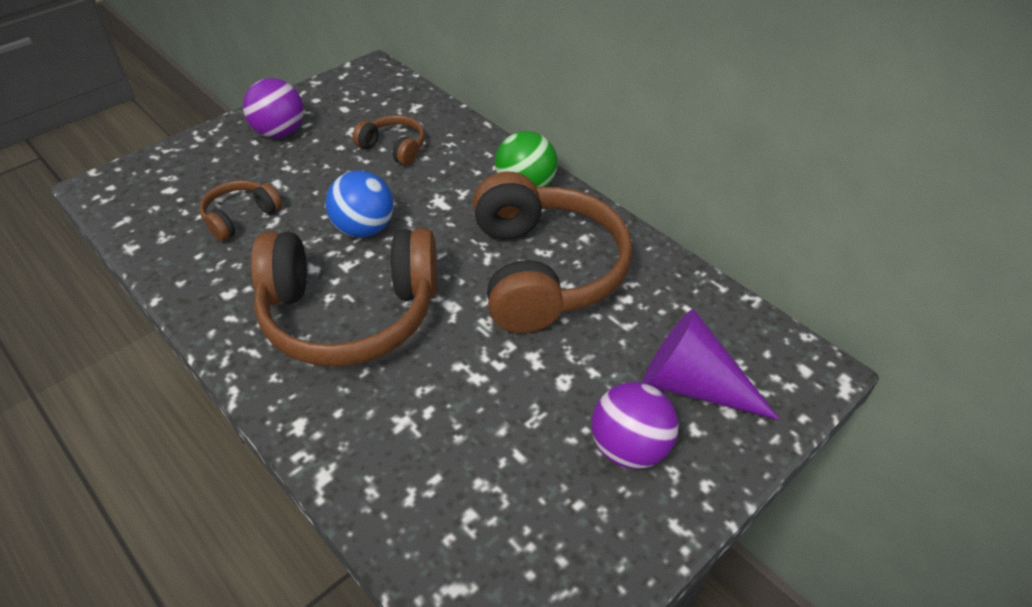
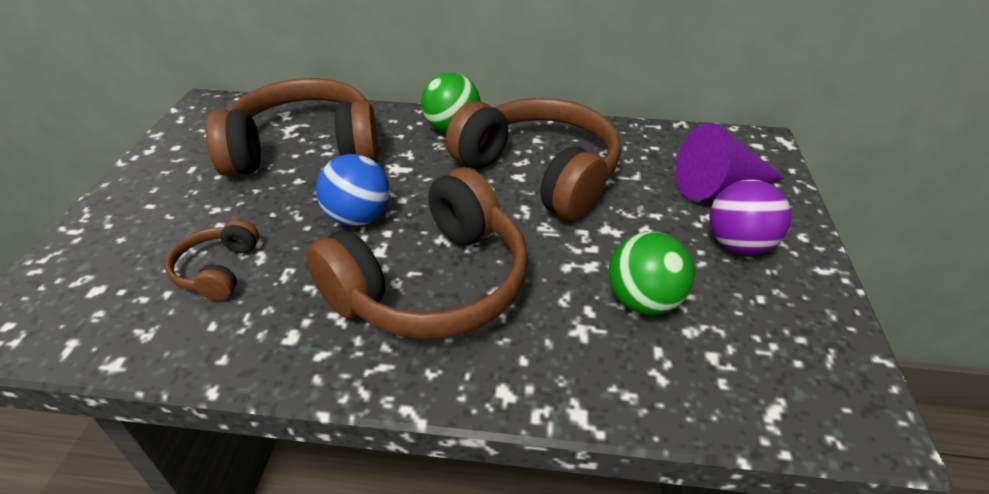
camera: 40 degrees left, 5 degrees down
(280, 132) = (170, 186): purple ball -> none
(394, 148) = (305, 150): brown headphones -> brown headphones, size x2.19
(478, 434) = (643, 301): none -> green ball

